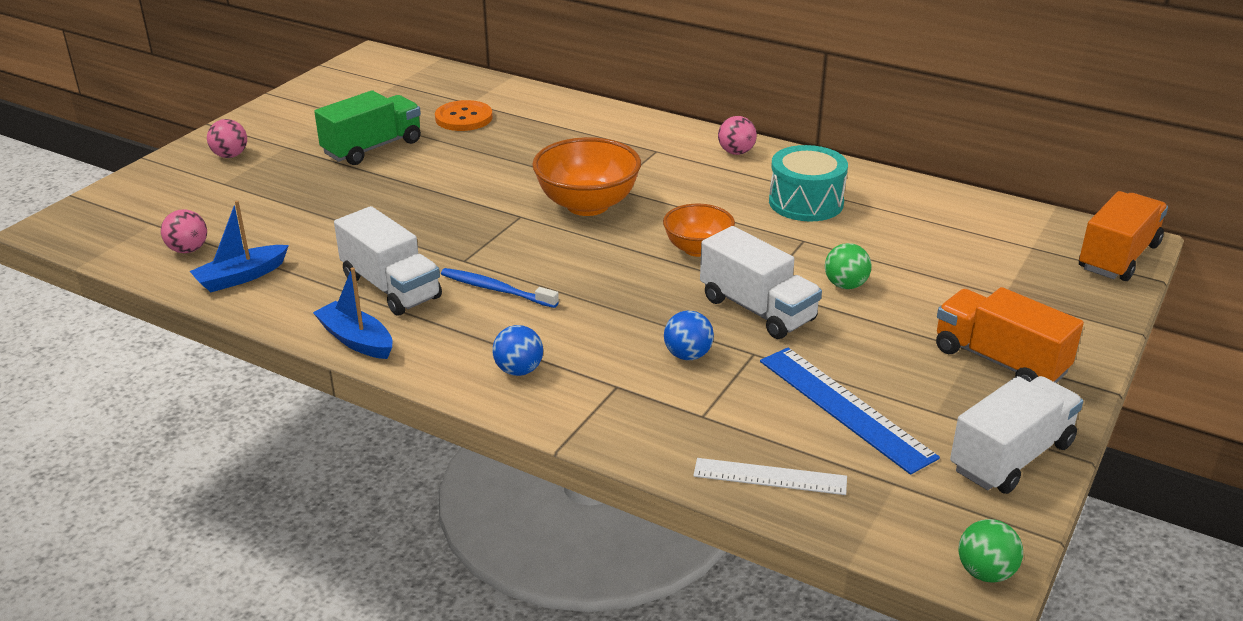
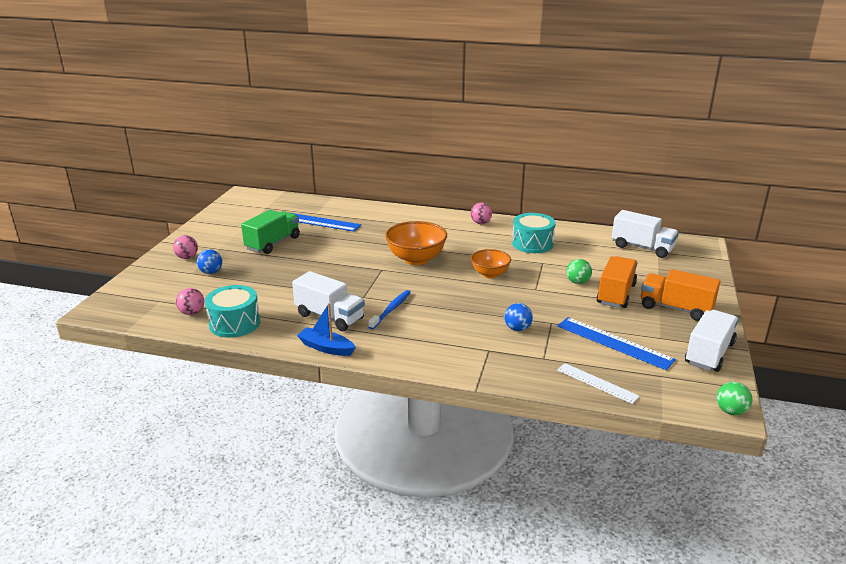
camera: 15 degrees left, 5 degrees down
(241, 277) = (234, 323): blue boat -> turquoise drum
(464, 118) = (317, 221): orange button -> blue ruler
(496, 289) = (391, 309): blue toothbrush -> blue toothbrush turned 105 degrees clockwise
(519, 370) = (430, 350): blue ball -> blue ball (211, 272)
(757, 309) = (540, 300): white truck -> white truck (642, 248)
(770, 476) = (597, 383): white ruler -> white ruler turned 45 degrees clockwise
(1118, 257) = (701, 251): orange truck -> orange truck (616, 294)

